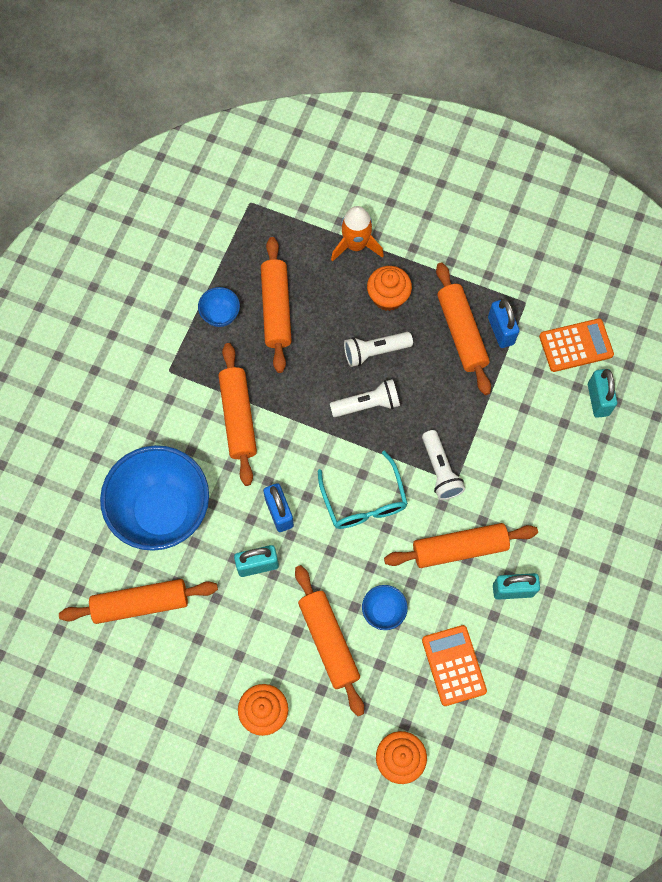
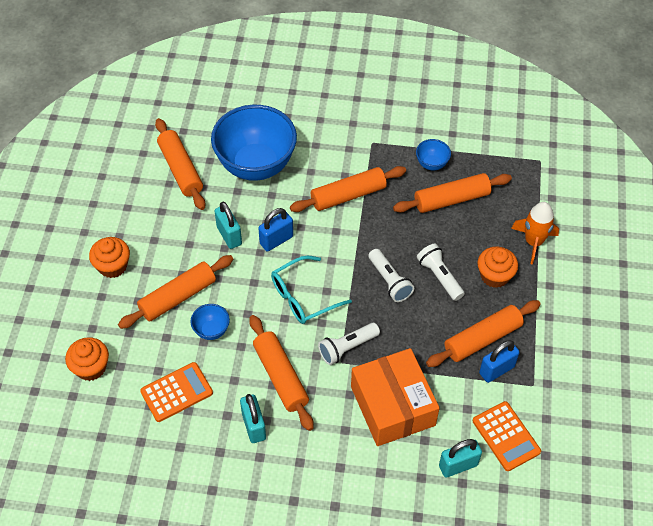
camera: 75 degrees right, 15 degrees down
(519, 443) = (392, 406): none -> orange box

